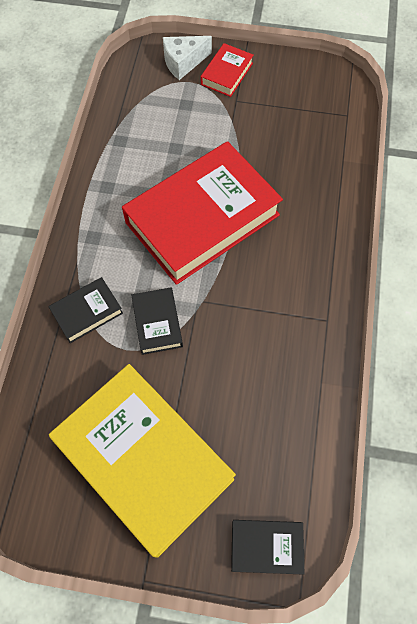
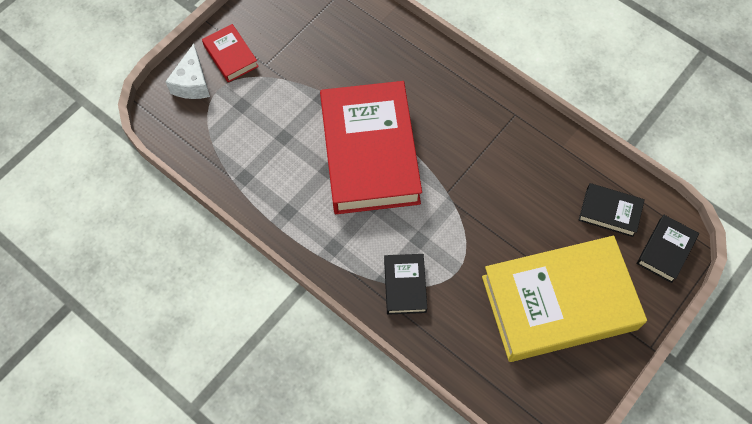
camera: 60 degrees left, 0 degrees up
(157, 323) = (447, 236): black book -> black book (609, 212)

